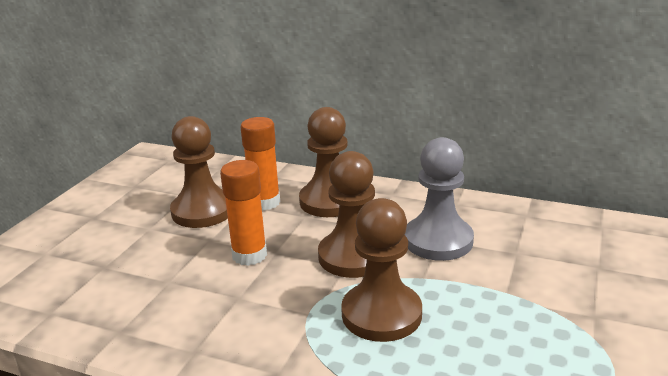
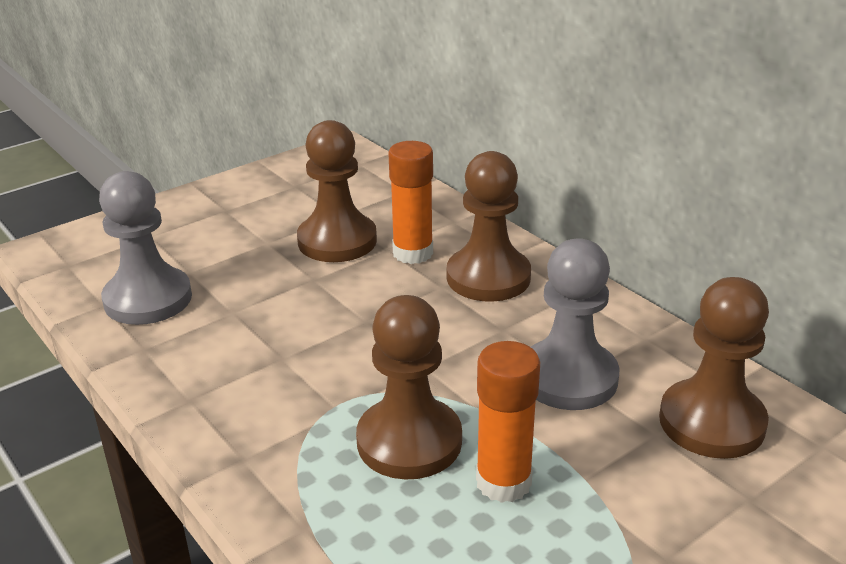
camera: 30 degrees right, 5 degrees up
(87, 296) = (148, 299): none -> grey pawn
(249, 255) = (337, 313): orange glue stick -> orange glue stick (503, 482)
(353, 256) = (447, 358): brown pawn -> brown pawn (711, 422)

